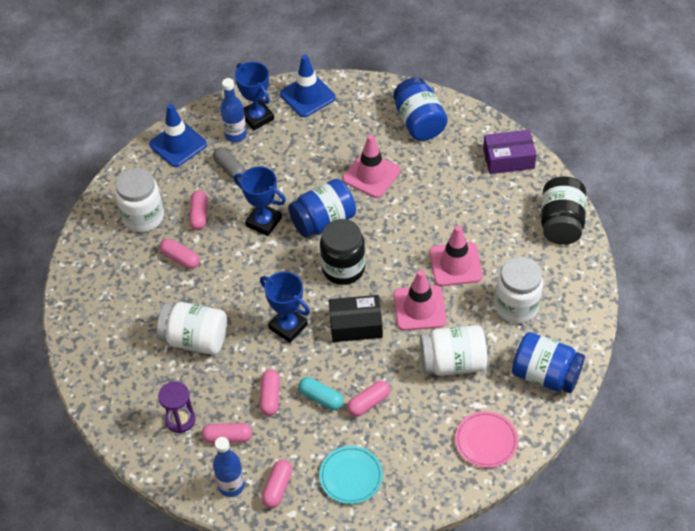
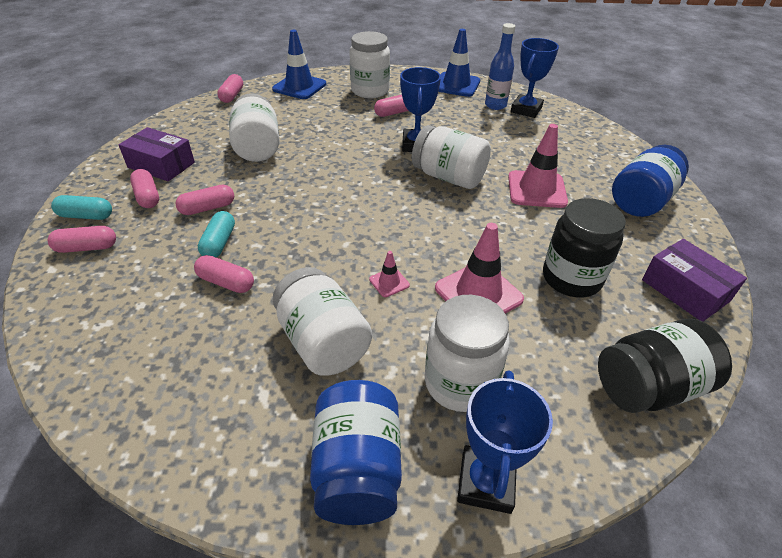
camera: 60 degrees right, 10 degrees down
(180, 258) = (341, 117): pink capsule -> pink capsule (232, 96)
(180, 420) = (161, 165): purple hourglass -> purple box
(229, 169) = (457, 112): grey capsule -> none
(231, 485) = (86, 216): blue bottle -> turquoise capsule
(288, 326) = (302, 194): blue trophy -> blue trophy (486, 482)
(307, 96) = (582, 126): blue traffic cone -> blue traffic cone (299, 87)
(323, 221) = (449, 177): blue jar -> white jar
(343, 268) = (401, 207): black jar -> black jar (571, 278)
(351, 476) = (111, 301): turquoise plate -> none
(356, 325) = (332, 238): black box -> none
(419, 308) = (389, 282): pink traffic cone -> pink traffic cone, size x0.48
(486, 441) = (201, 428): pink plate -> none

